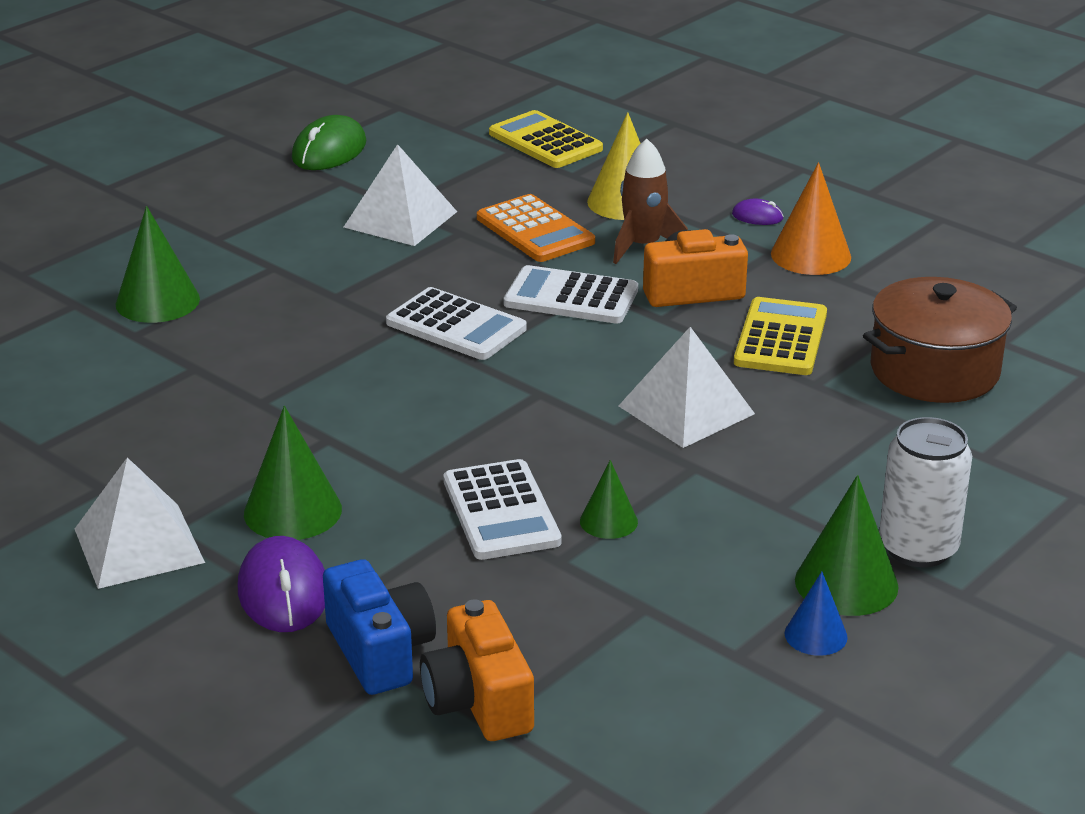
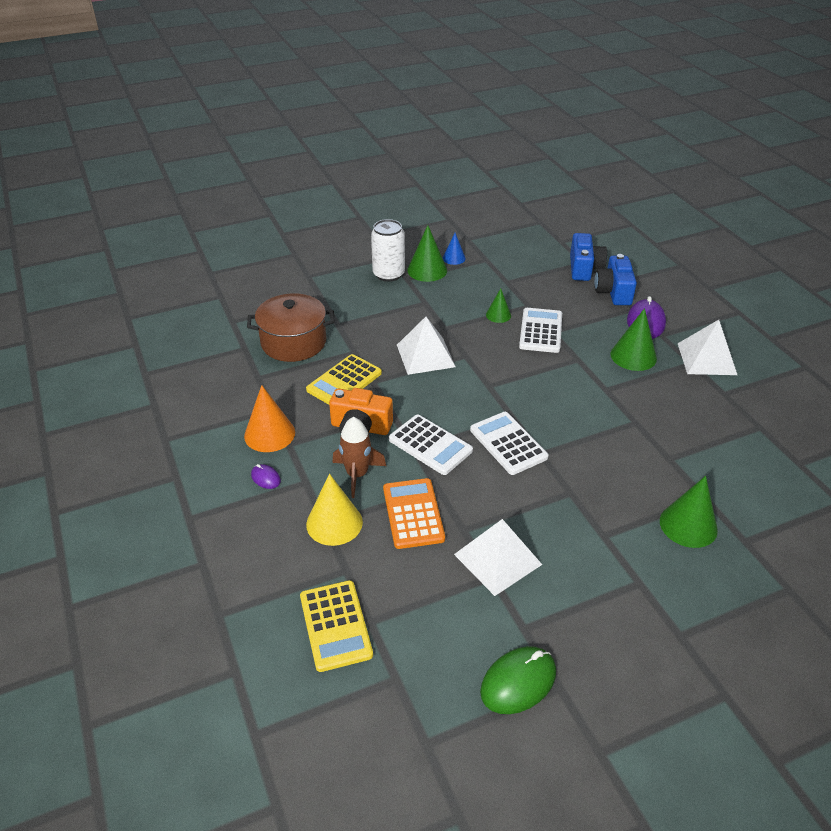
camera: 155 degrees left, 10 degrees up
(478, 701) = (584, 268): orange camera -> blue camera

